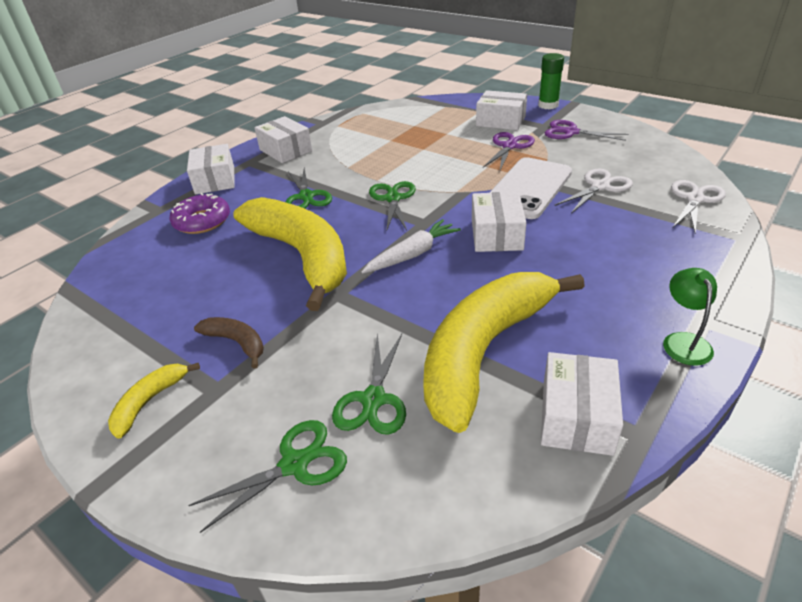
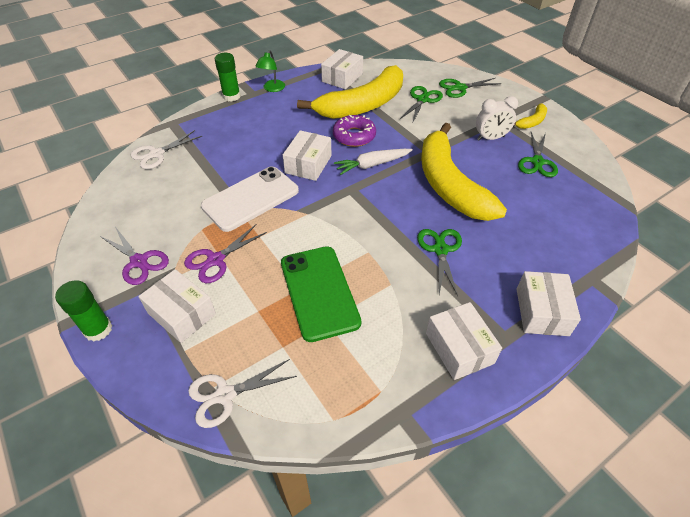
camera: 165 degrees left, 10 degrees up
(202, 221) = (539, 247): purple donut -> purple donut (354, 136)
(237, 342) = (490, 138): brown banana -> white clock
(393, 199) = (363, 222): green scissors -> green scissors (537, 162)
(406, 150) = (319, 292): none -> green phone
(600, 187) = (199, 183): white scissors -> white scissors (225, 395)
(730, 303) = (231, 96): none -> green glue stick

